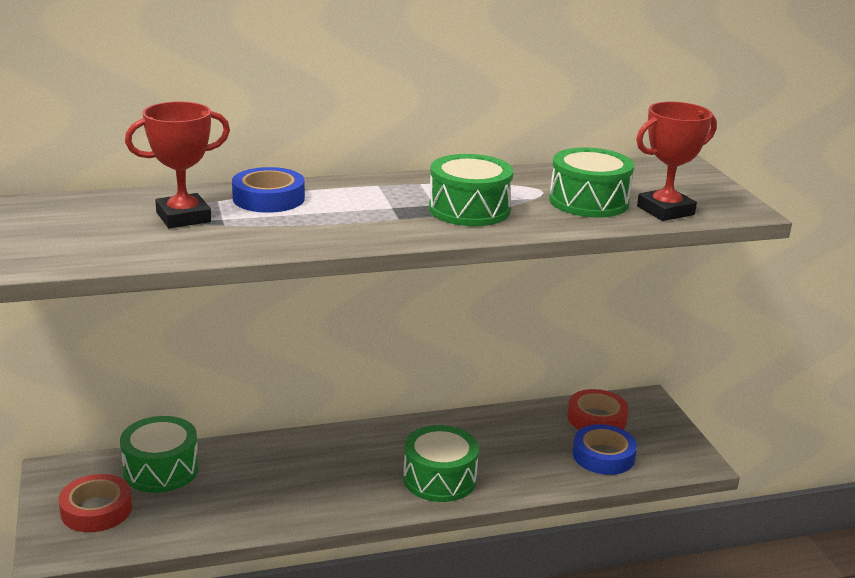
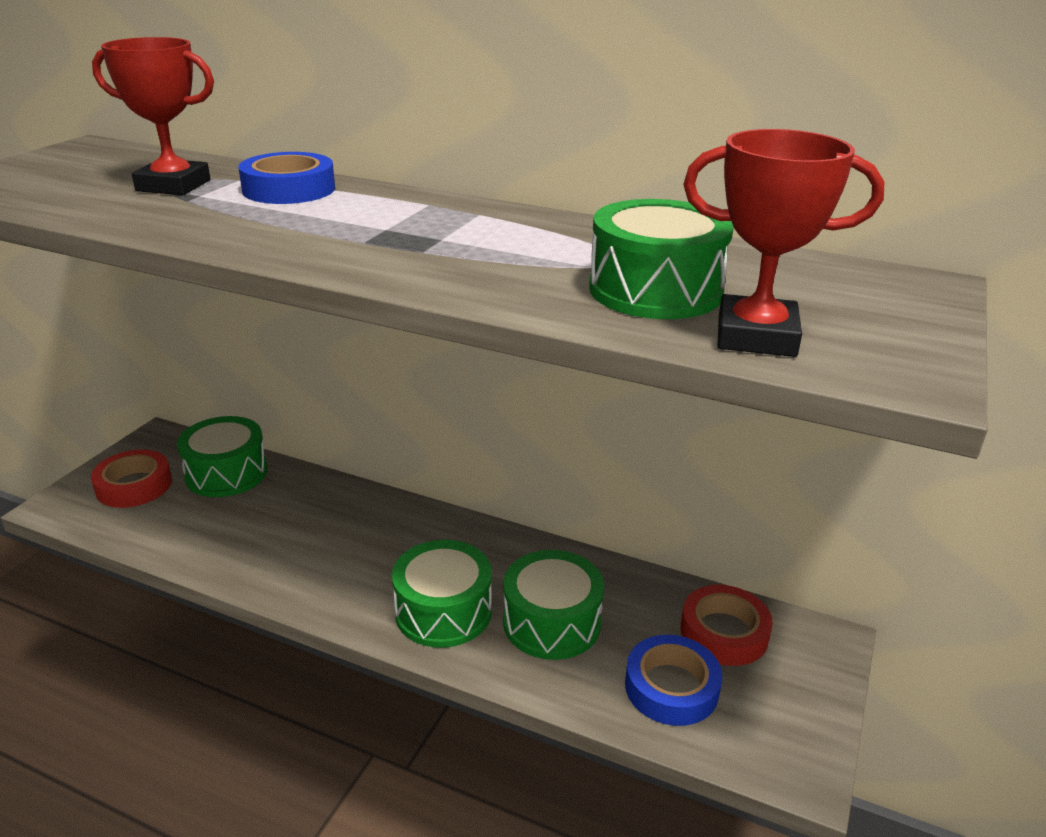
camera: 40 degrees right, 5 degrees up
(469, 209) = (469, 255): green drum -> green drum (552, 622)

